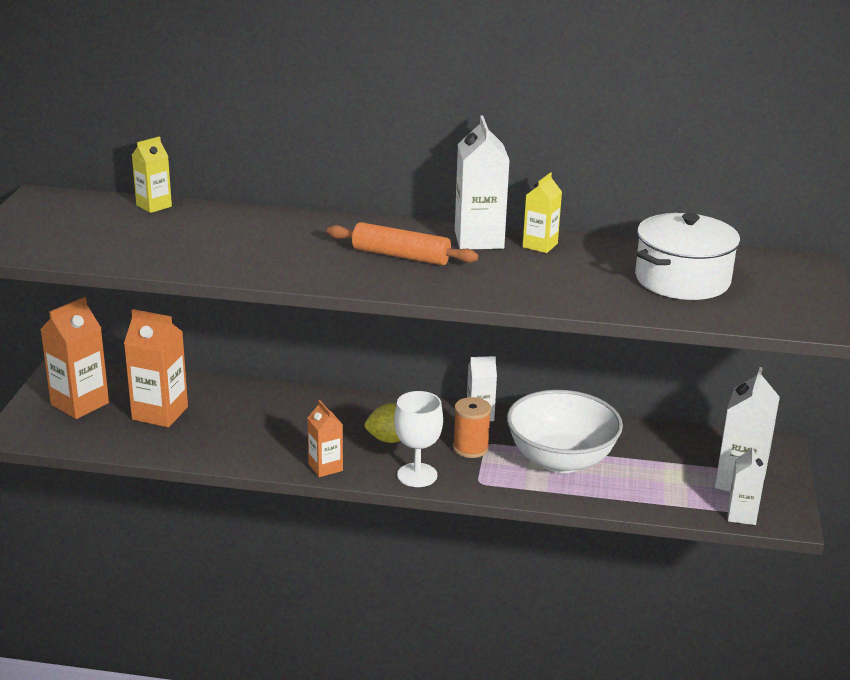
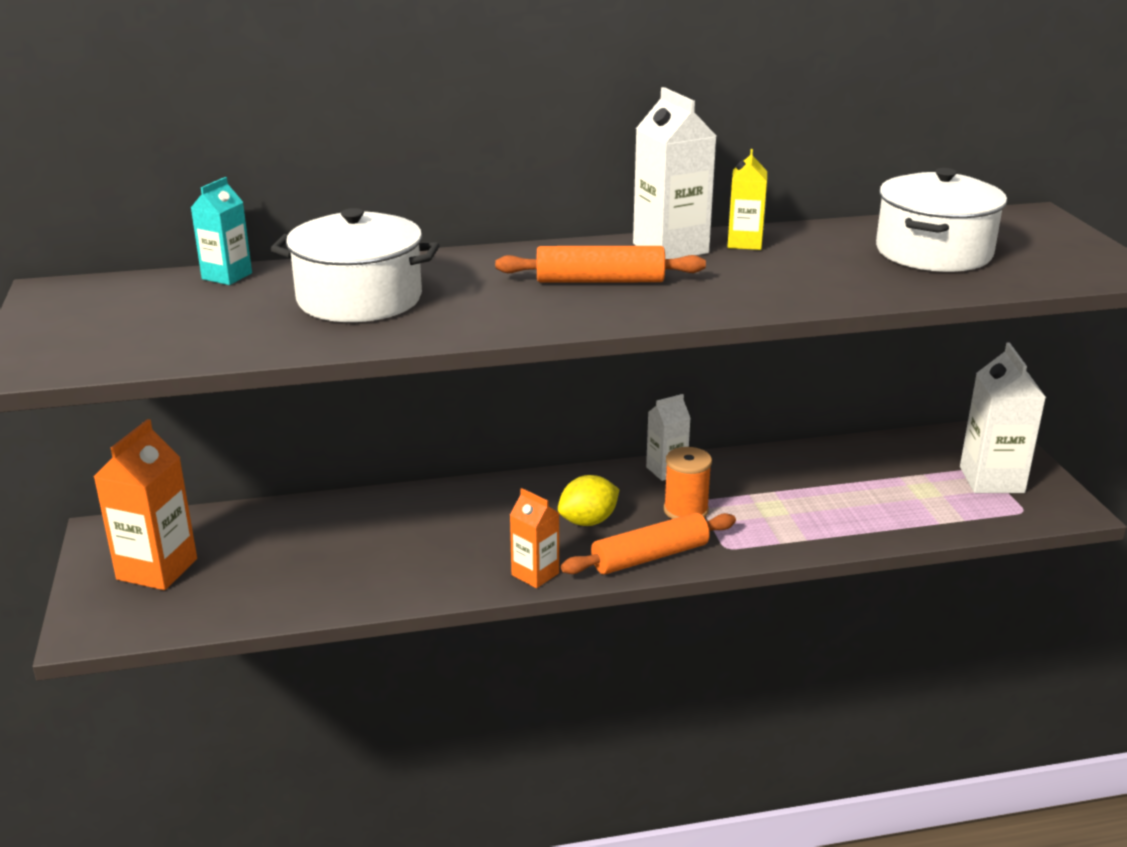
camera: 20 degrees left, 0 degrees up
(154, 206) = (227, 276): yellow carton -> turquoise carton
(160, 413) = (276, 556): orange carton -> none
(224, 239) = (359, 299): none -> white pot
(417, 475) = (650, 557): white goblet -> orange rolling pin
(561, 460) = (793, 500): white bowl -> none
(741, 515) = (1024, 516): white carton -> none

